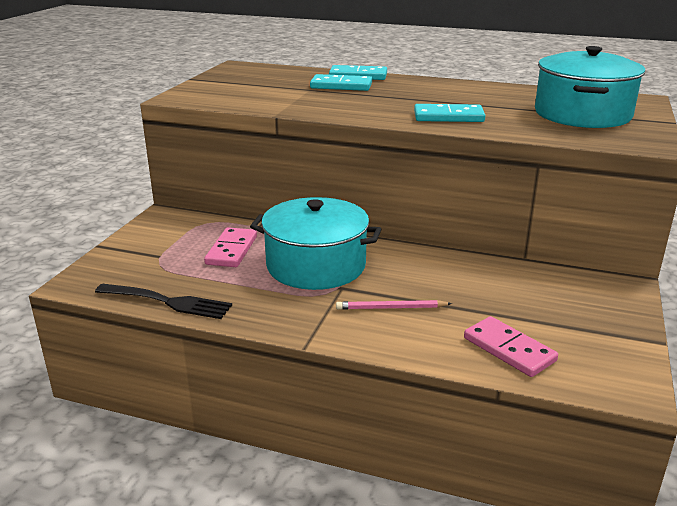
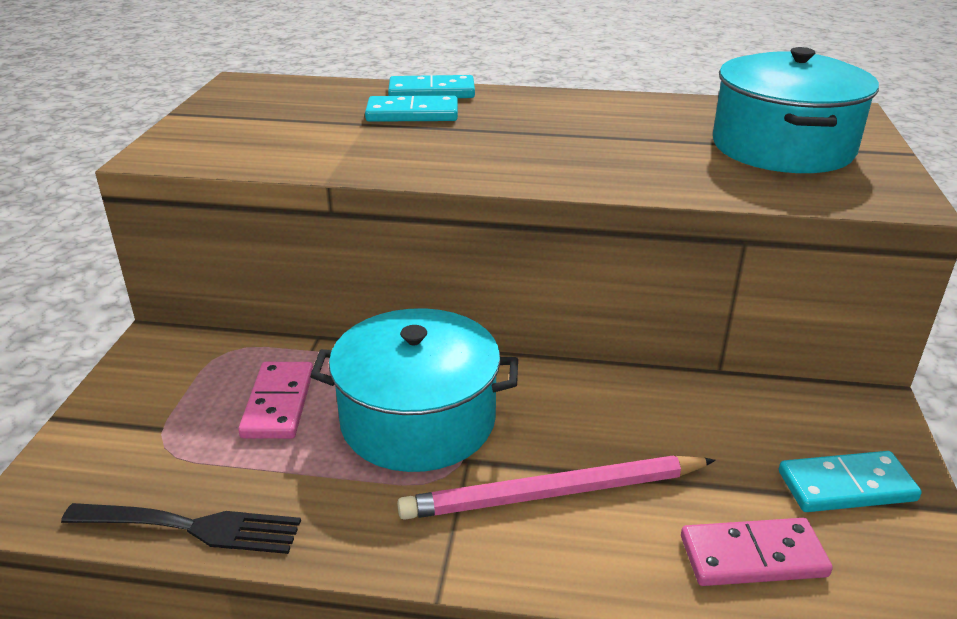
camera: 10 degrees left, 5 degrees up
(391, 308) = (554, 493): pink pencil -> pink pencil, size x1.81
(448, 117) = (594, 166): turquoise domino -> turquoise domino (846, 486)
(509, 349) = (752, 556): pink domino -> pink domino turned 45 degrees counterclockwise

